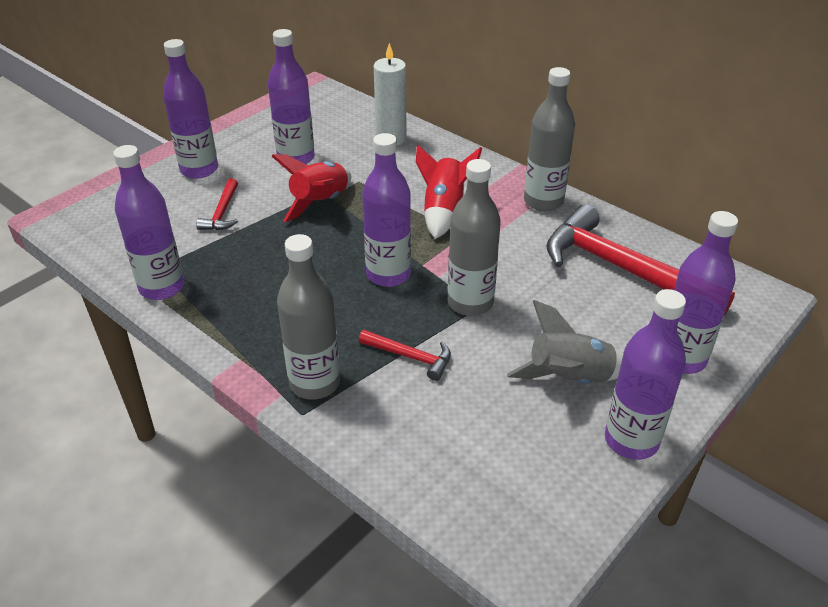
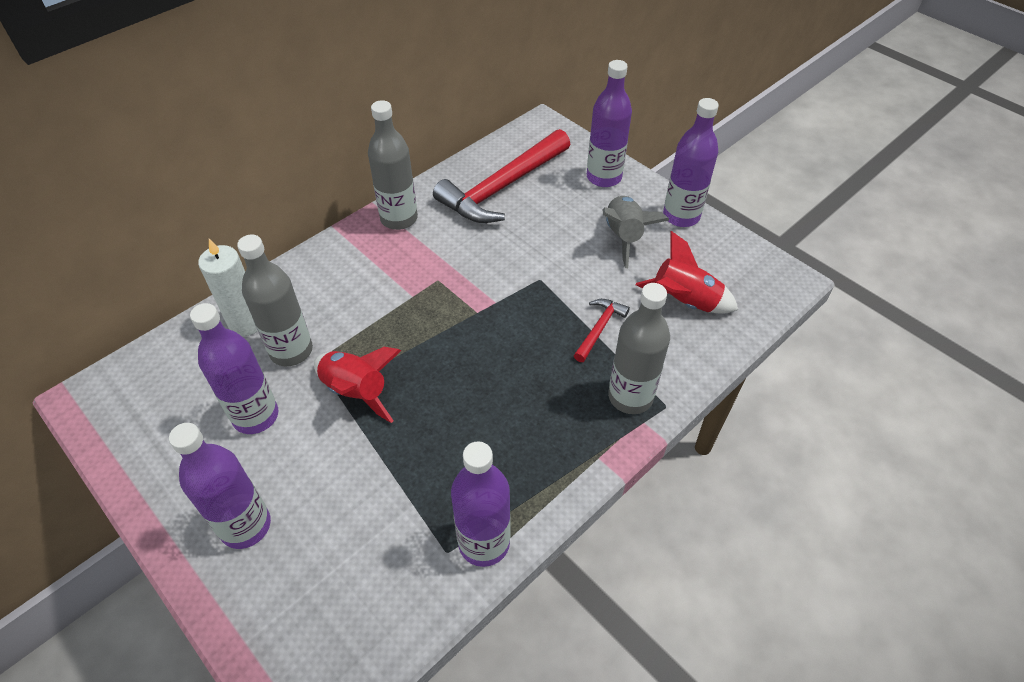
camera: 85 degrees left, 10 degrees up
(222, 212) = (351, 490): red hammer -> none
(388, 274) = (489, 338): purple bottle -> none
(443, 211) = (398, 289): red rocket -> red rocket (684, 302)
(470, 302) = (534, 283): grey bottle -> grey bottle (291, 351)

